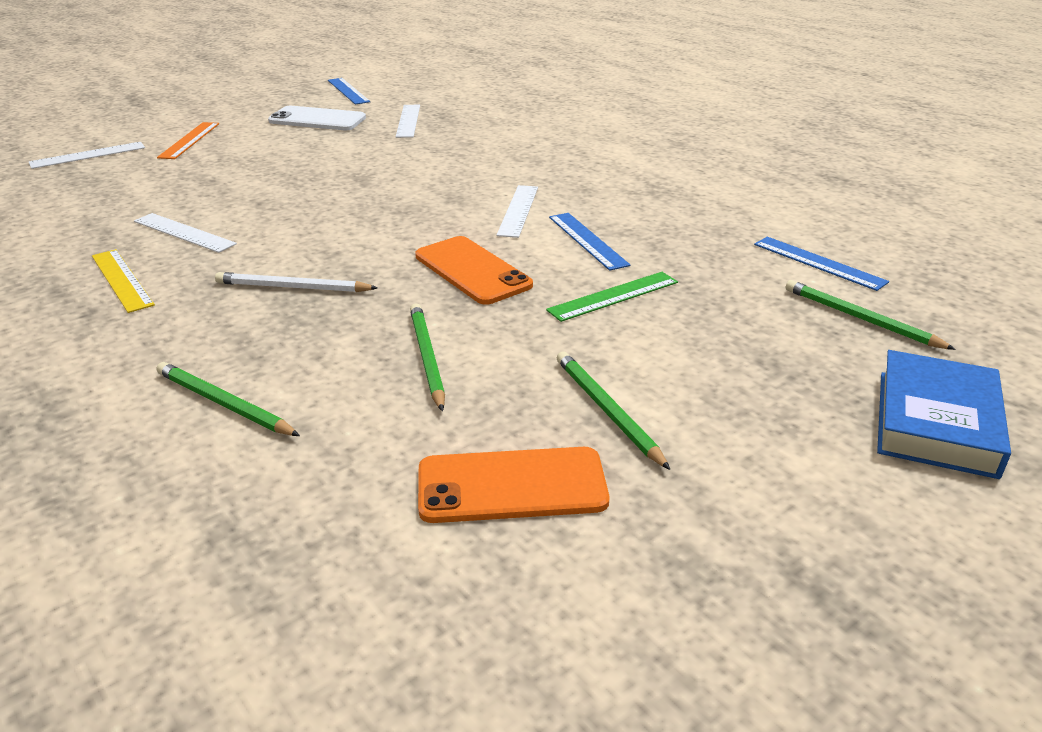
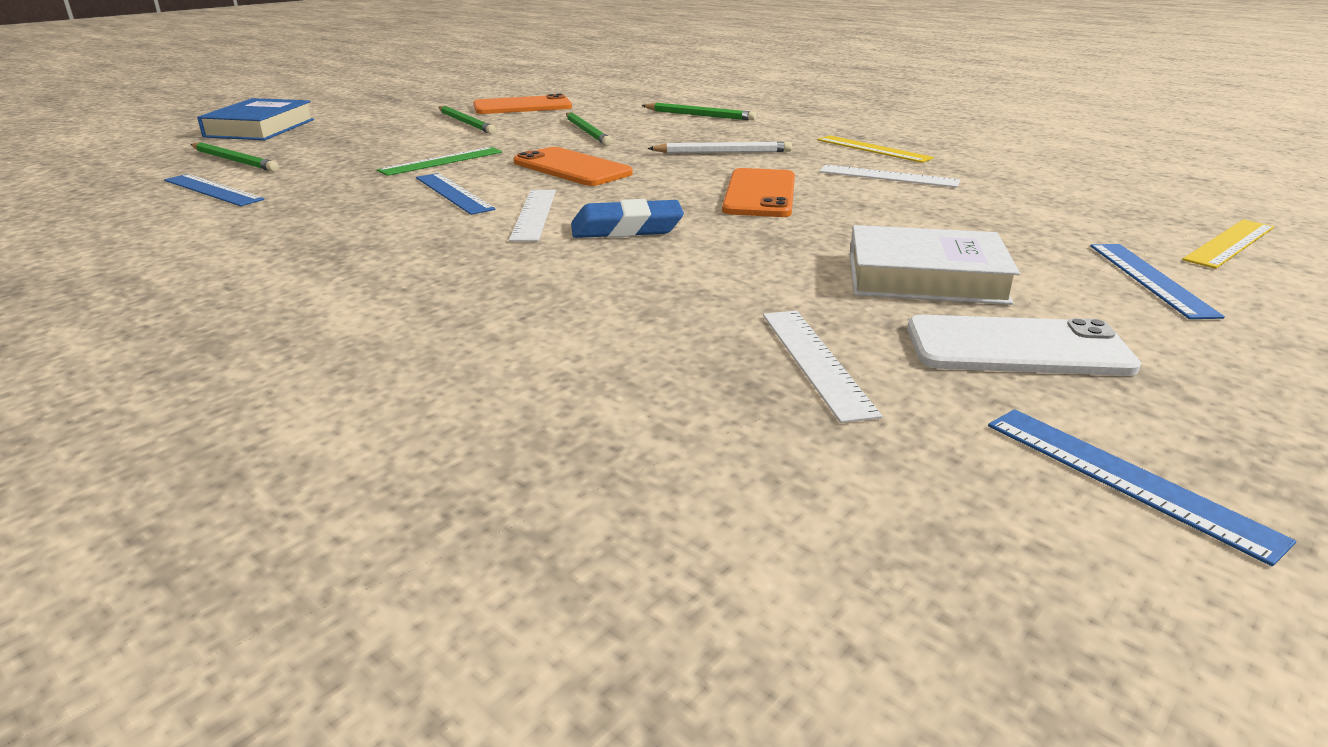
camera: 170 degrees right, 5 degrees down
(88, 155) = (1230, 243): white ruler -> yellow ruler
(189, 140) = (1150, 279): orange ruler -> blue ruler
(305, 148) = (925, 277): none -> white book
(324, 219) = (760, 194): none -> orange phone
(453, 192) = (626, 228): none -> blue eraser

